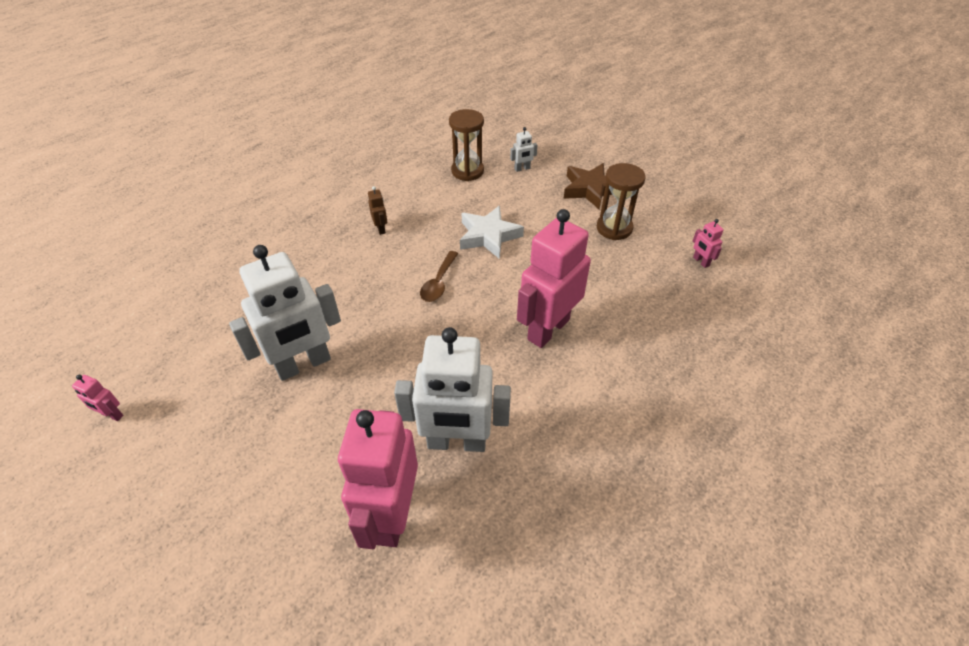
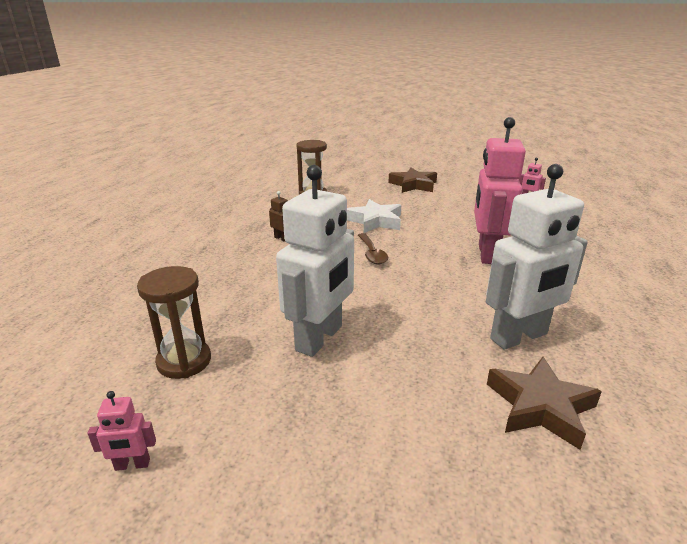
camera: 30 degrees left, 20 degrees down
(391, 515) = (540, 407): pink robot -> brown star
(522, 169) = (352, 186): white robot -> none
(614, 228) = (455, 197): brown hourglass -> brown hourglass (184, 361)

